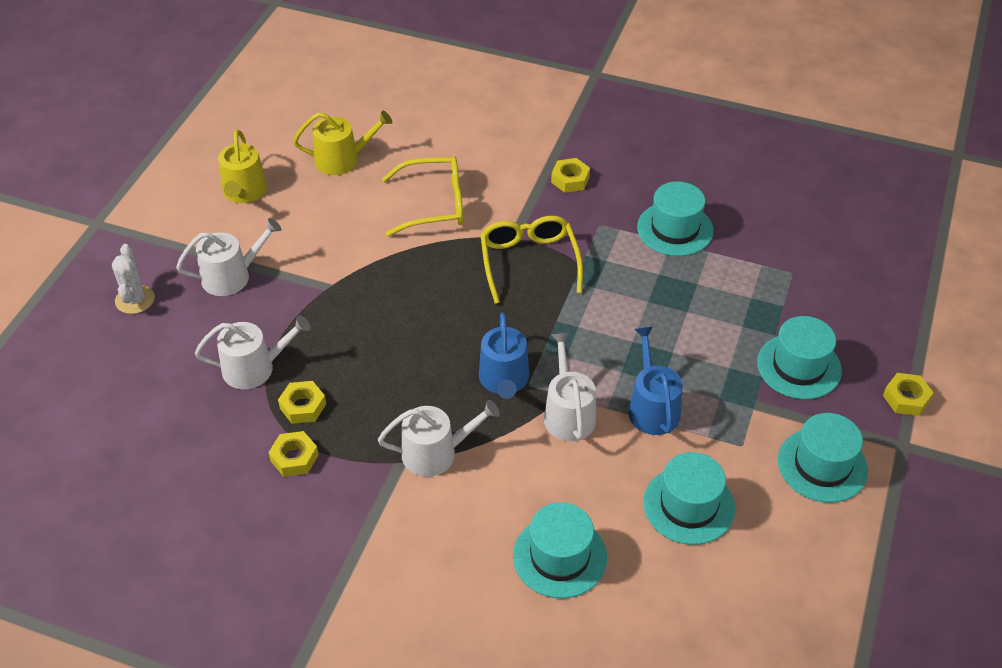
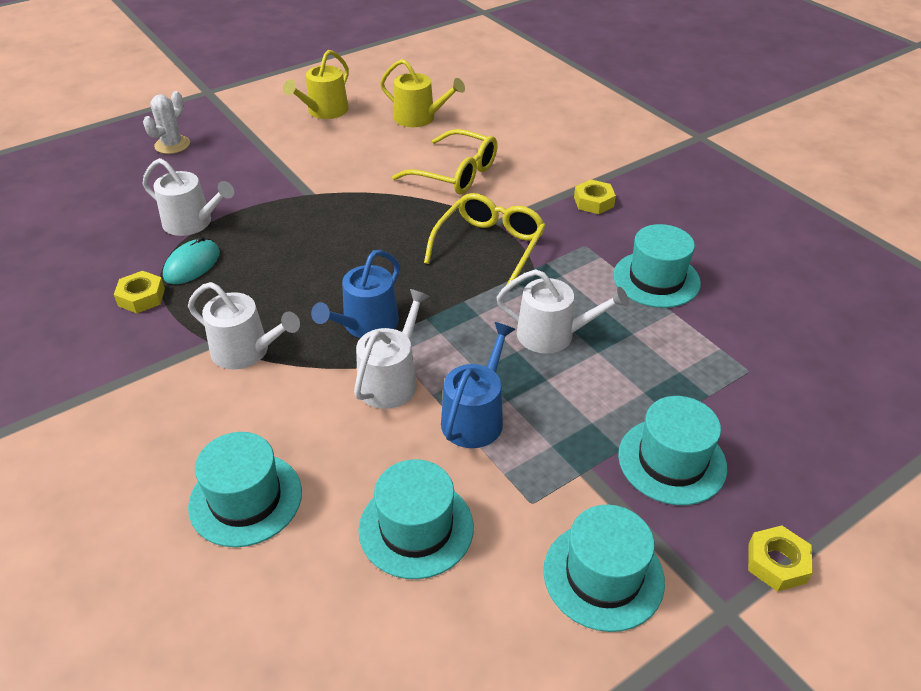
camera: 35 degrees right, 5 degrees down
(232, 276) = (251, 158): white watering can -> white watering can (552, 335)
(303, 406) = (192, 265): yellow nut -> turquoise mouse

